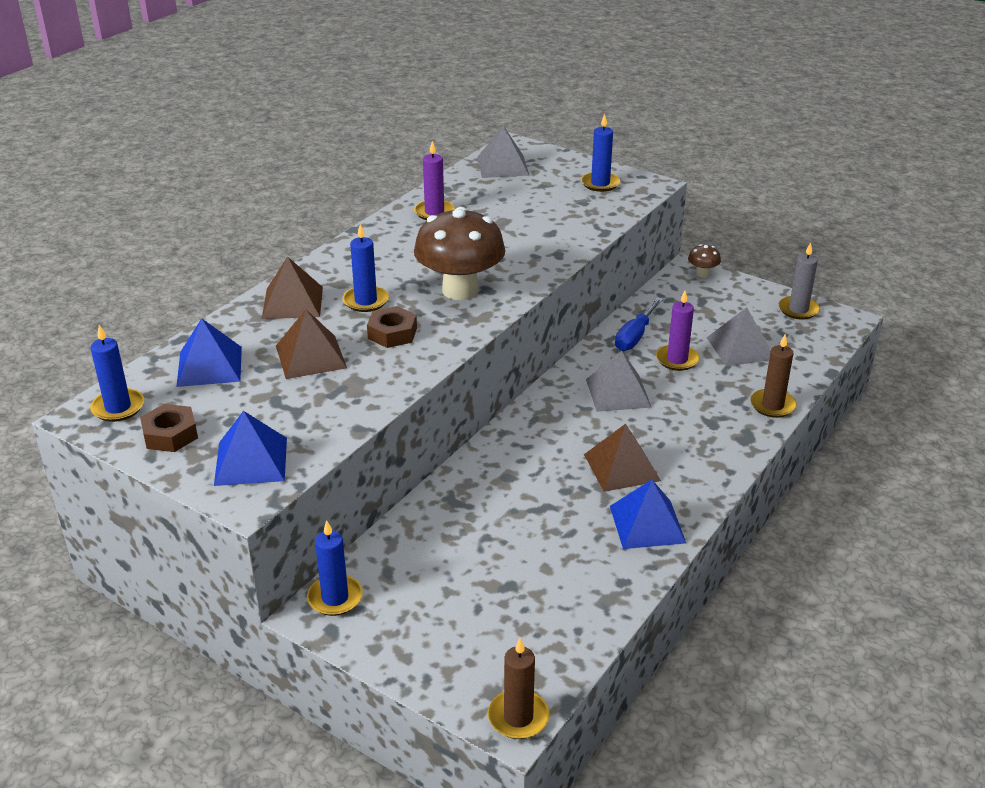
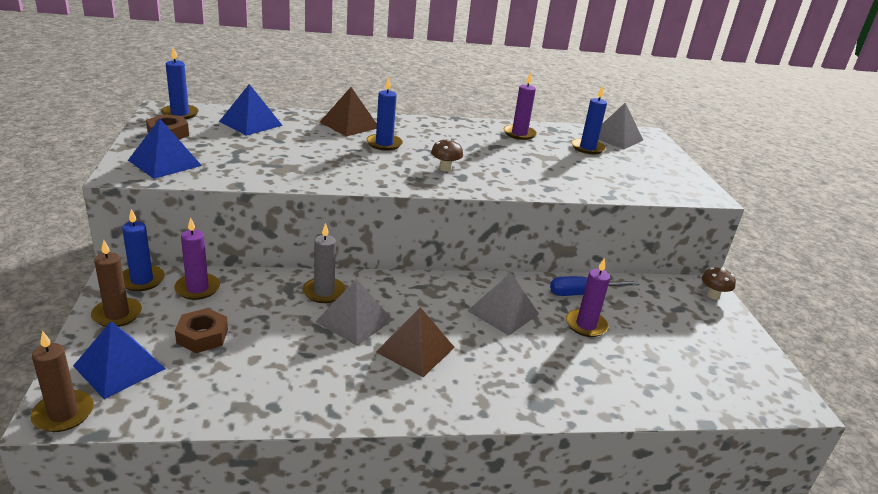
camera: 45 degrees right, 5 degrees down
(311, 356) = (299, 146): brown pyramid -> none
(392, 333) = (361, 162): brown nut -> brown nut (202, 336)
(392, 563) = (197, 288): none -> purple candle
(460, 290) = (445, 168): brown mushroom -> brown mushroom, size x0.43
(600, 184) = (667, 176): blue candle -> blue candle (587, 148)
(647, 524) = (360, 391): blue pyramid -> blue pyramid (119, 367)
(740, 348) = (653, 353): grey pyramid -> grey pyramid (354, 320)
(772, 405) = (605, 403): brown candle -> brown candle (117, 314)
(798, 310) = (758, 366): grey candle -> grey candle (324, 292)

